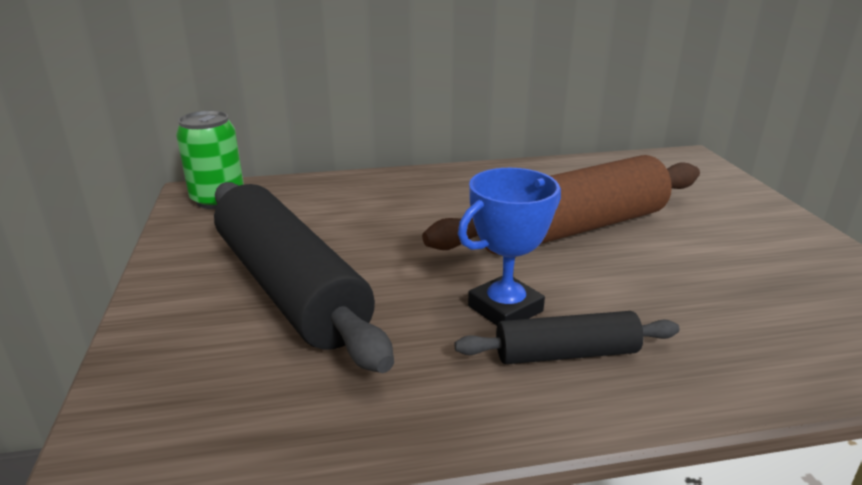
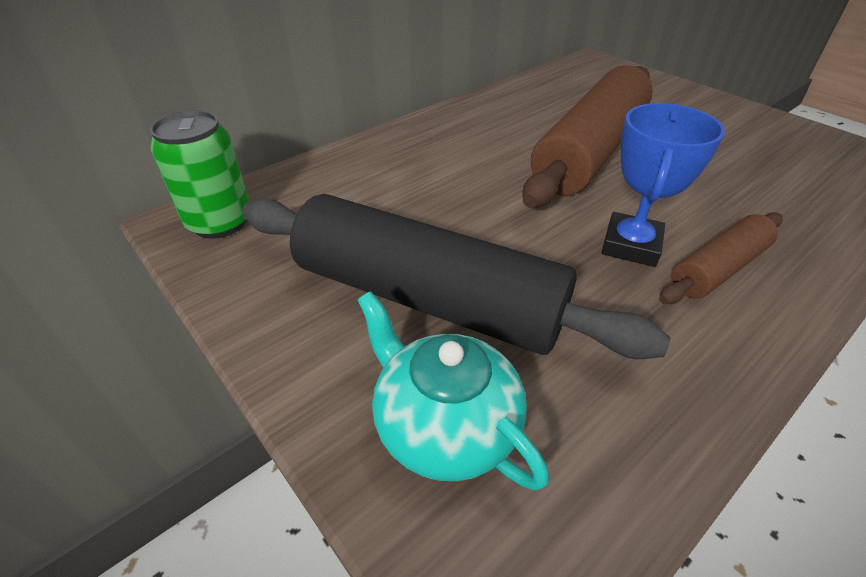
camera: 30 degrees left, 15 degrees up
(200, 364) = (444, 426): none -> turquoise teapot
(566, 353) = (718, 269): black rolling pin -> brown rolling pin

